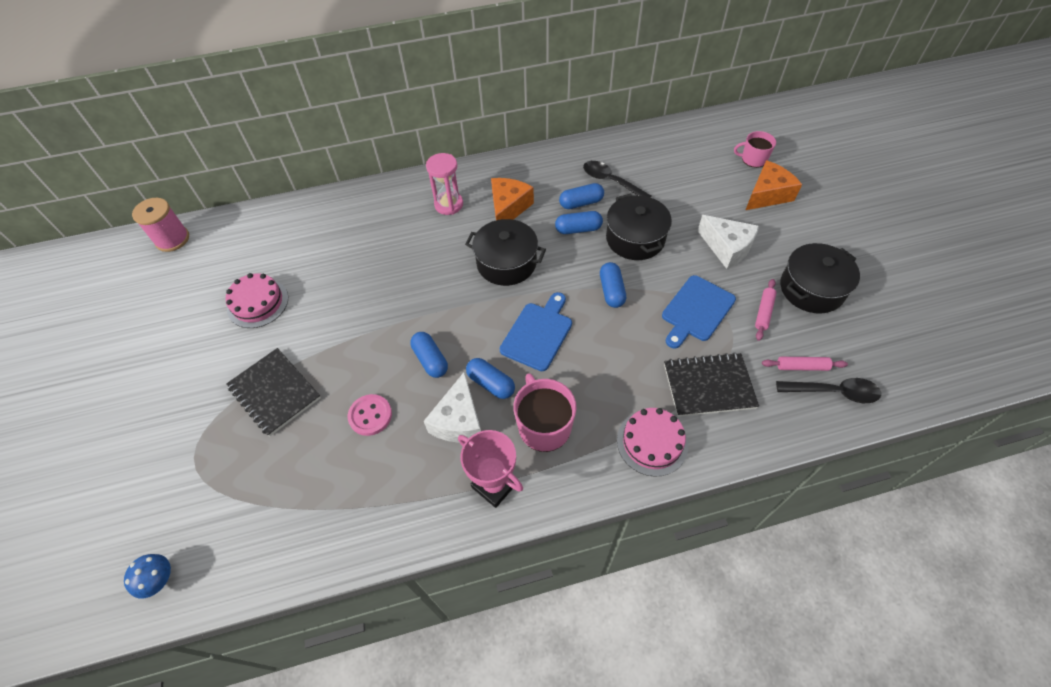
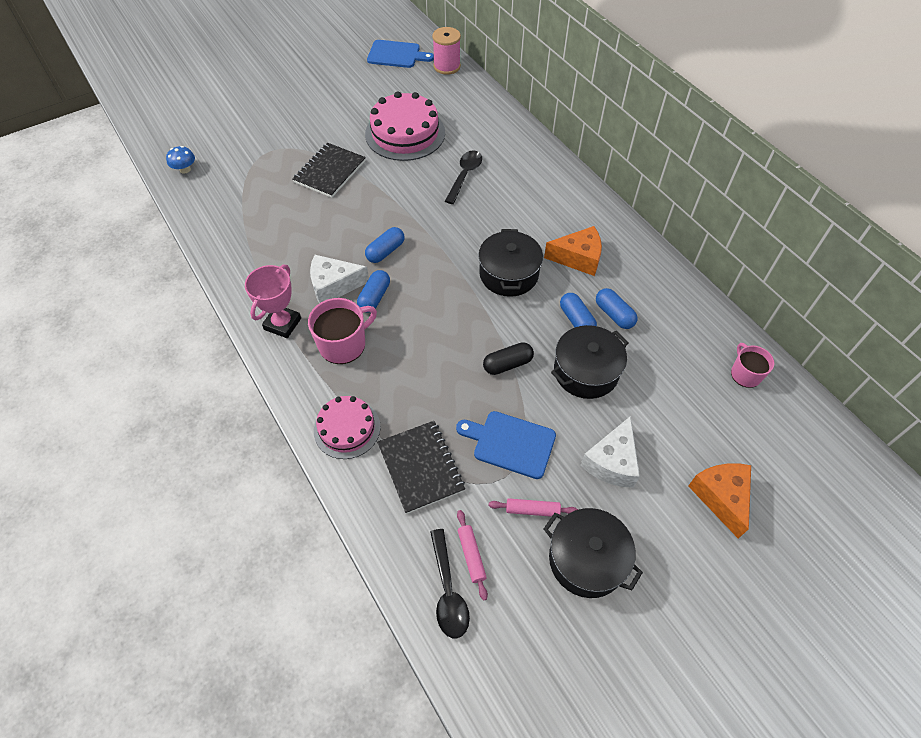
camera: 70 degrees right, 0 degrees up
(258, 303) = (405, 133): pink cake -> pink cake, size x1.63
(370, 415) = (324, 231): pink button -> none
(448, 204) = (561, 213): pink hourglass -> none
(538, 333) = (436, 317): blue cutting board -> blue cutting board (396, 55)
(611, 181) = (659, 334): black spoon -> black spoon (464, 175)
(611, 291) = (507, 364): blue capsule -> black capsule
(753, 159) = (778, 474): pink mug -> pink mug (745, 374)
(767, 195) = (721, 497): orange cheese -> orange cheese turned 135 degrees counterclockwise

